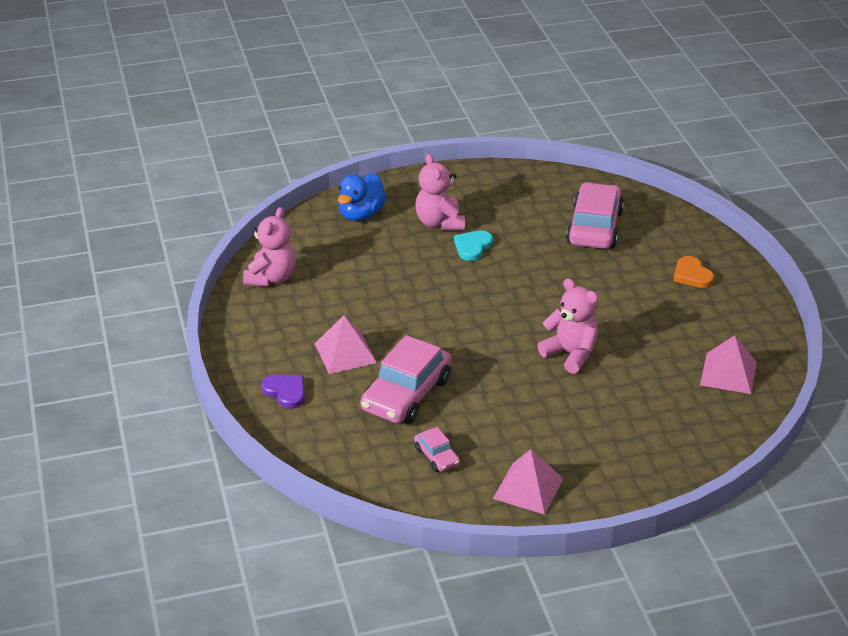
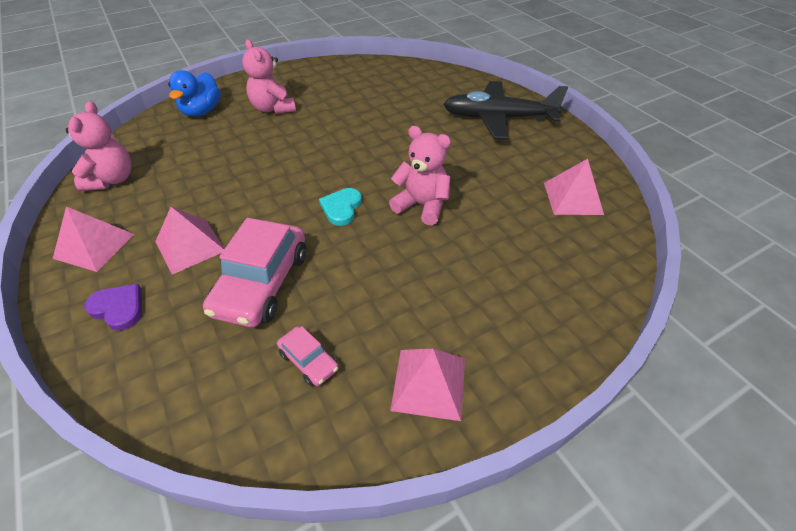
camera: 15 degrees left, 10 degrees up
(261, 338) = (94, 246): none -> pink pyramid
(472, 247) = (305, 123): turquoise heart -> turquoise heart (341, 208)
(594, 227) = (404, 94): pink car -> none
(692, 275) = (498, 118): orange heart -> black plane

